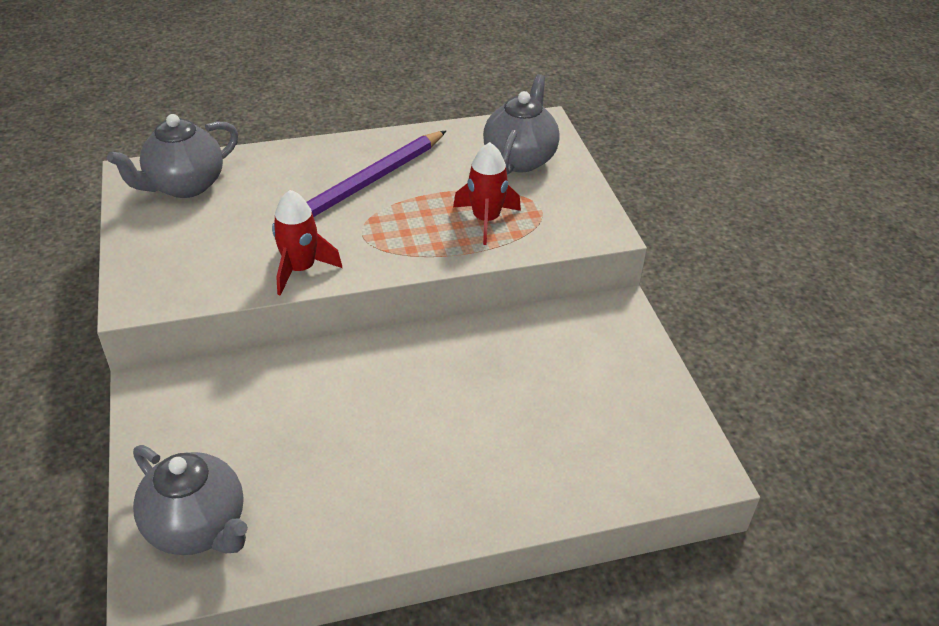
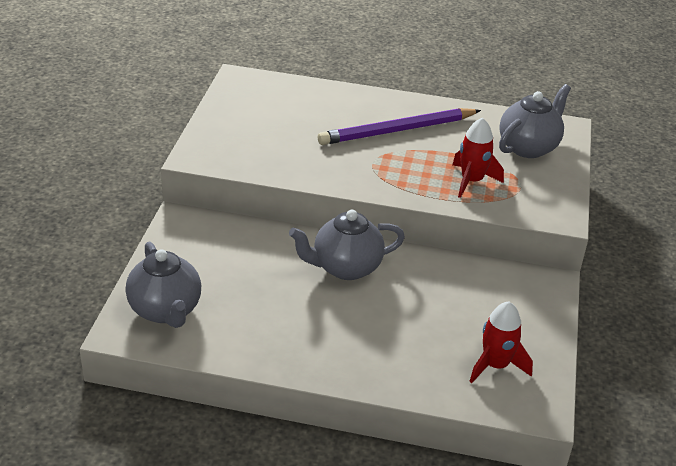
camera: 25 degrees right, 5 degrees down
(185, 186) = (268, 95): grey teapot -> grey teapot (345, 267)
(300, 269) = (314, 172): red rocket -> red rocket (495, 365)

